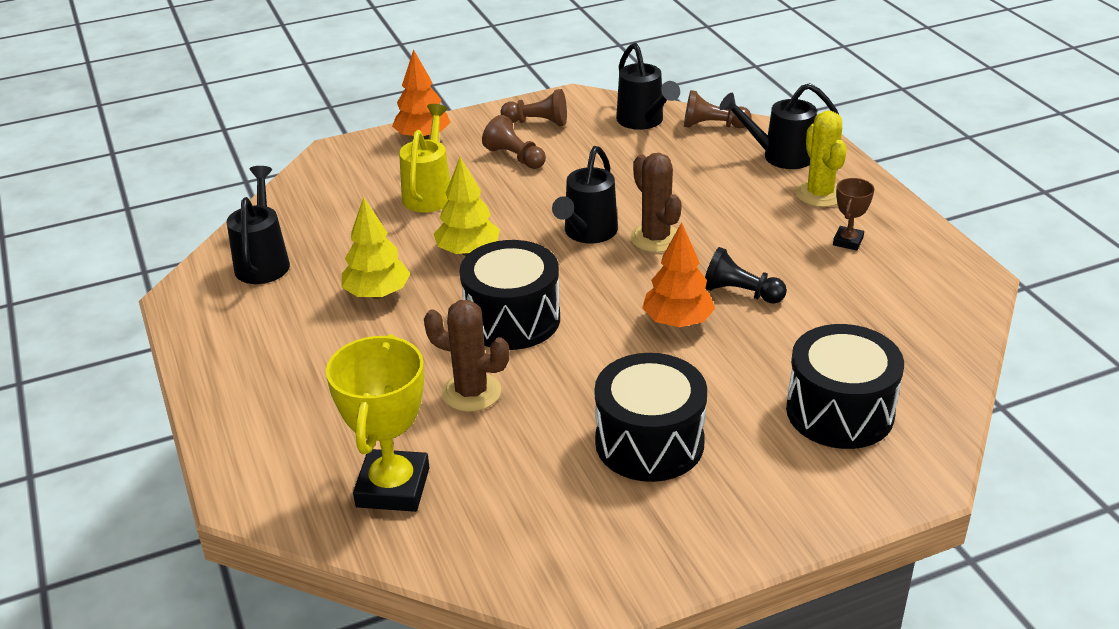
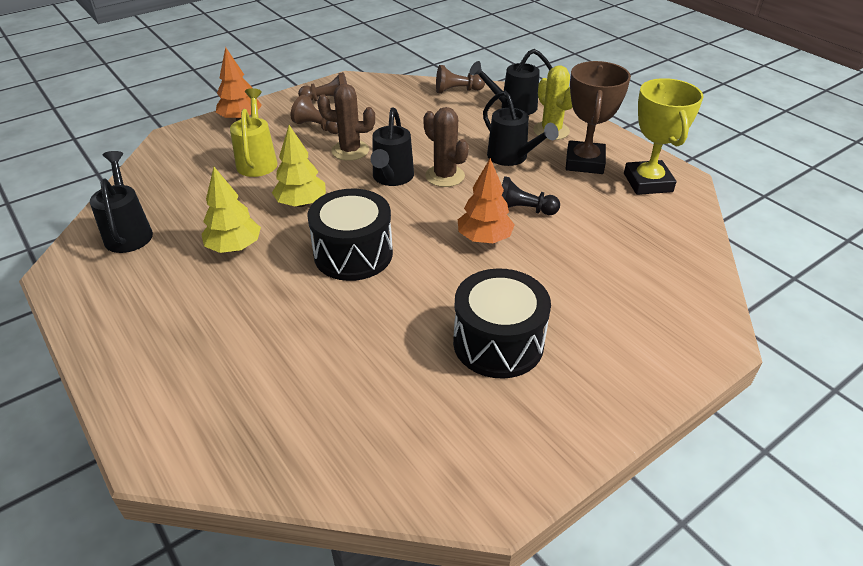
camera: 15 degrees left, 5 degrees up
(393, 487) = (292, 421): yellow trophy -> yellow trophy (648, 182)
(471, 392) = (337, 321): brown cactus -> brown cactus (350, 151)
(643, 121) = (406, 92): black watering can -> black watering can (511, 158)
(839, 411) = (633, 294): black drum -> none
(848, 241) = (584, 162): brown trophy -> brown trophy, size x2.00

